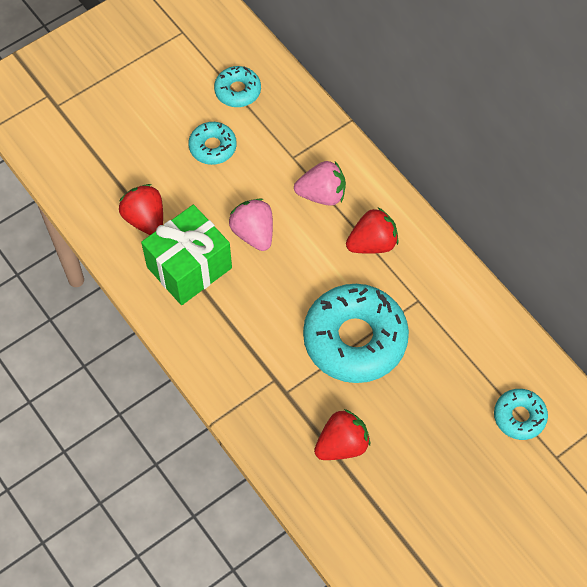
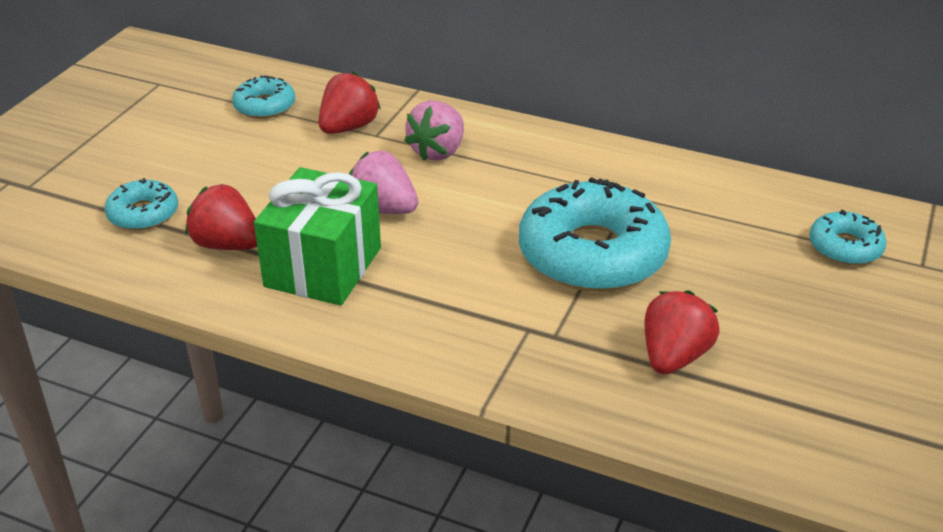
camera: 30 degrees left, 25 degrees down
(212, 147) = (269, 157): turquoise donut -> turquoise donut (143, 214)
(322, 194) = (438, 151): pink strawberry -> pink strawberry turned 150 degrees clockwise
(372, 243) = (533, 169): red strawberry -> red strawberry (348, 127)

